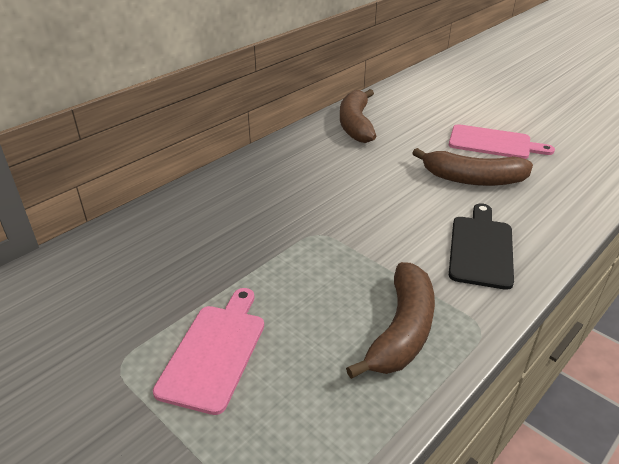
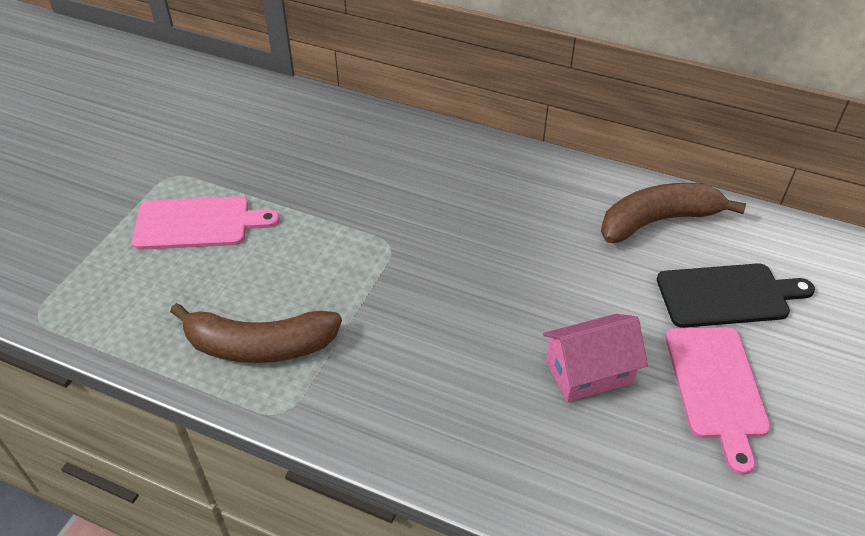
camera: 70 degrees right, 10 degrees up
(472, 179) = (589, 372): brown banana -> pink house
(481, 248) = (427, 399): black cutting board -> black cutting board (727, 295)

